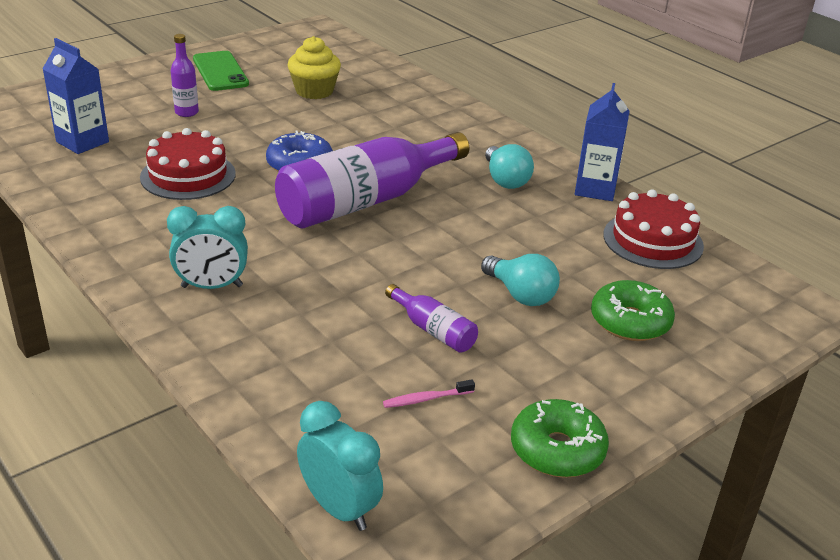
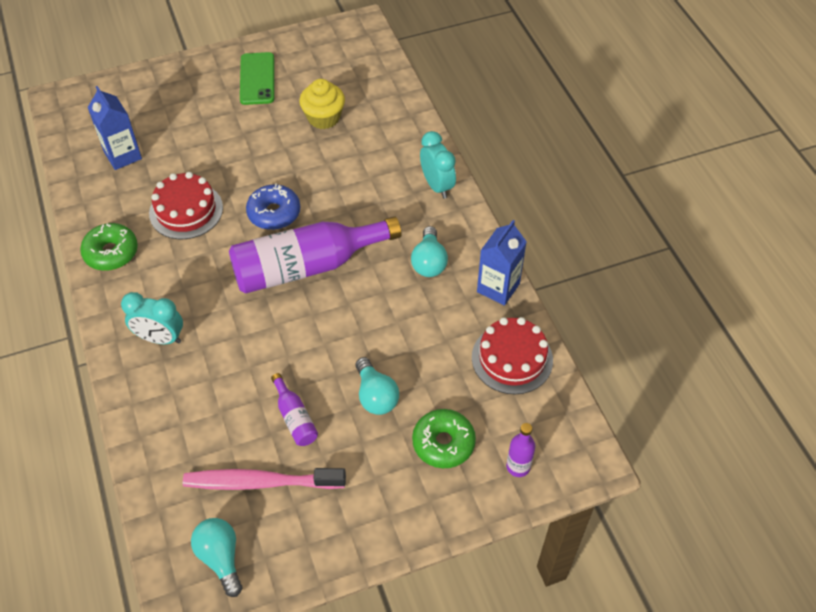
camera: 20 degrees right, 20 degrees up
(186, 112) = (212, 130): purple bottle -> purple bottle (518, 466)
(339, 508) = (165, 560): turquoise clock -> turquoise clock (437, 186)
(418, 488) = (220, 558): none -> turquoise light bulb
(426, 399) = (260, 482): pink toothbrush -> pink toothbrush, size x2.44
(557, 450) = (326, 550): green donut -> green donut (111, 253)

